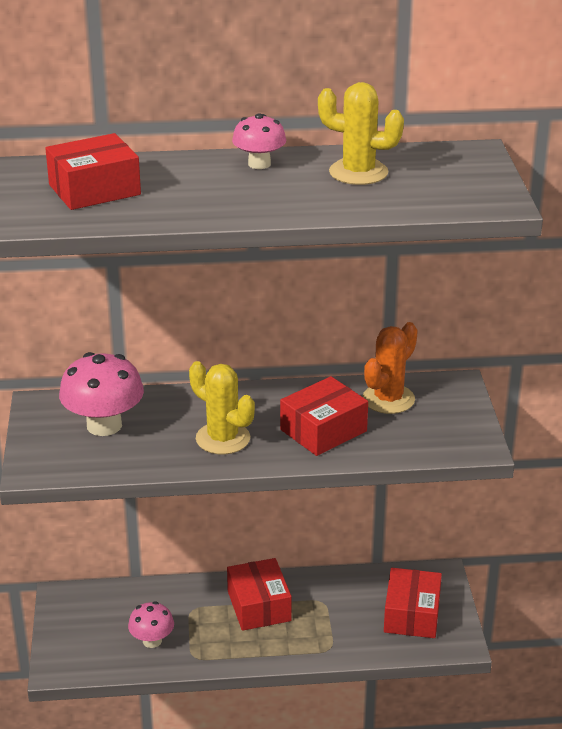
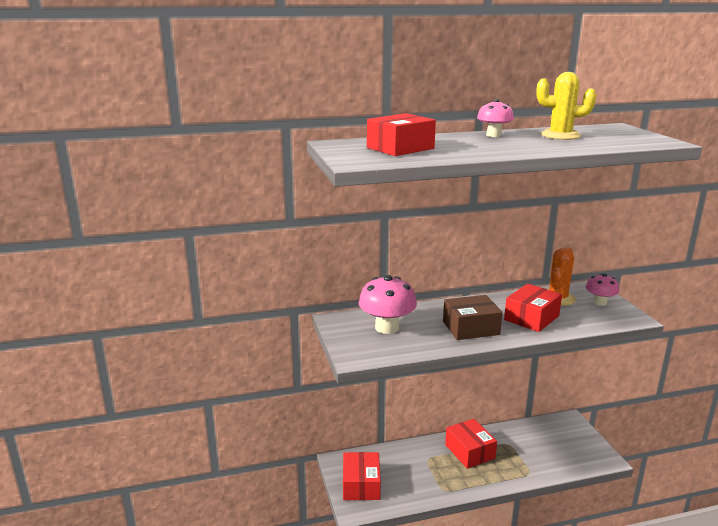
camera: 10 degrees left, 10 degrees down
(152, 641) = (411, 482): pink mushroom -> pink mushroom (600, 302)
(223, 438) = (471, 328): yellow cactus -> brown box
(412, 615) = (567, 445): red box -> red box (361, 485)

